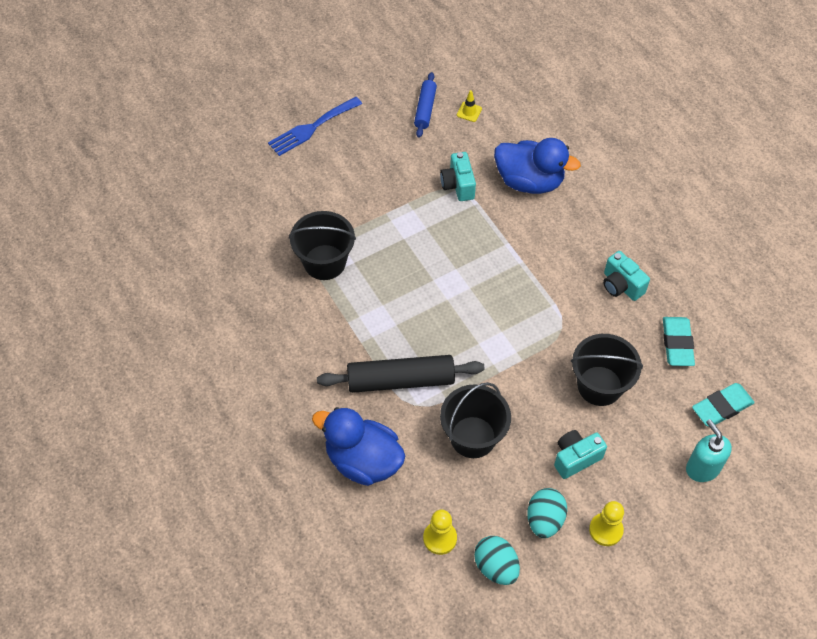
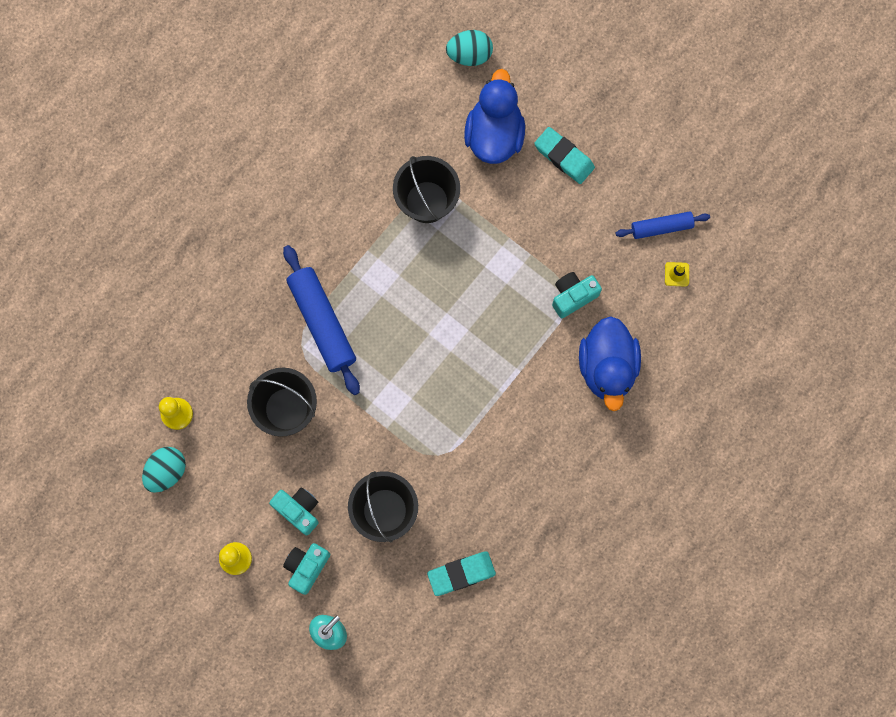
camera: 70 degrees right, 20 degrees up
(312, 128) = (588, 123): blue fork -> none
(363, 461) = (228, 319): blue duck -> blue duck (494, 135)
(400, 380) = (322, 322): black rolling pin -> blue rolling pin
(544, 520) = (226, 500): turquoise egg -> turquoise egg (469, 55)
(621, 285) = (510, 499): turquoise camera -> turquoise camera (307, 567)
(721, 407) = (404, 635): turquoise eraser -> turquoise eraser (564, 157)

